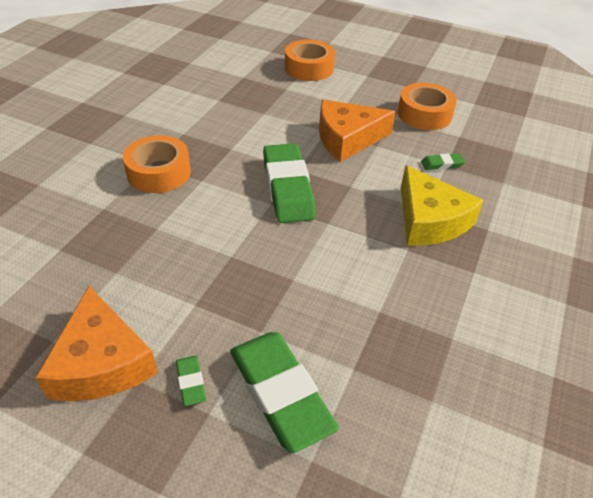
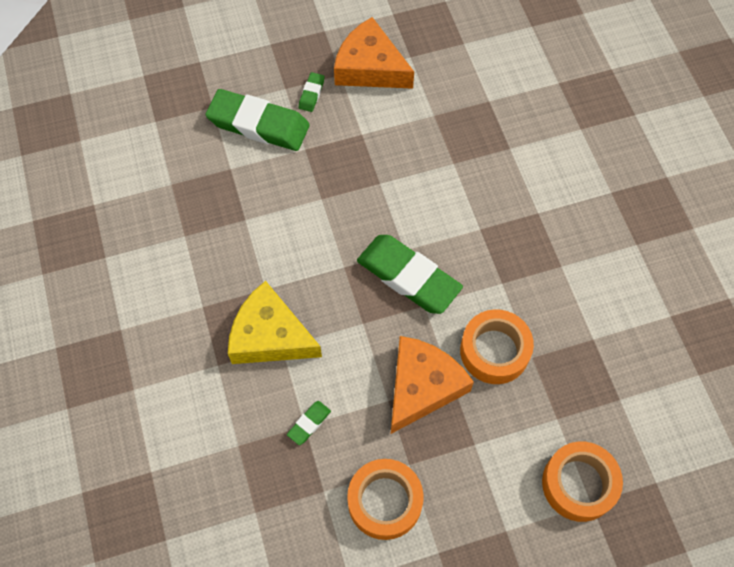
camera: 140 degrees right, 20 degrees up
(159, 172) = (519, 209): orange tape -> orange tape (494, 351)
(191, 382) = (311, 94): green eraser -> green eraser turned 75 degrees clockwise

